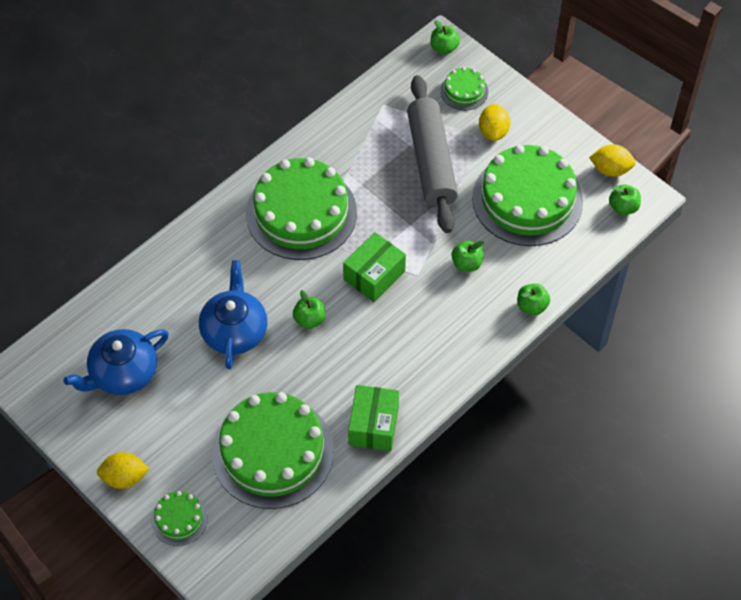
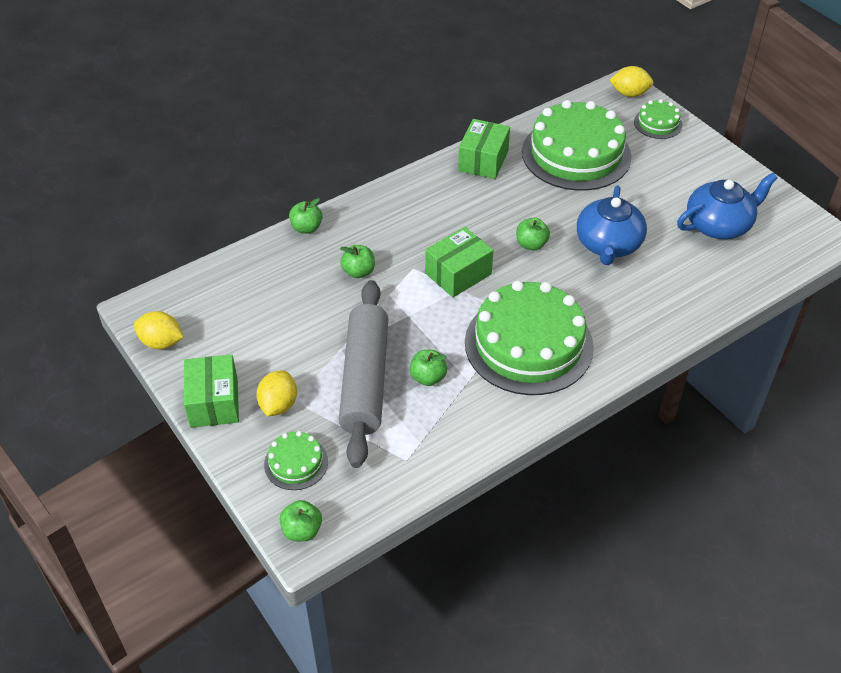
camera: 170 degrees left, 10 degrees down
(124, 478) = (708, 153): yellow lemon -> yellow lemon (629, 94)
(527, 199) = (270, 324): green cake -> none
(544, 126) = (214, 402): none -> green box
(623, 207) = (169, 302): green apple -> green apple (428, 377)

